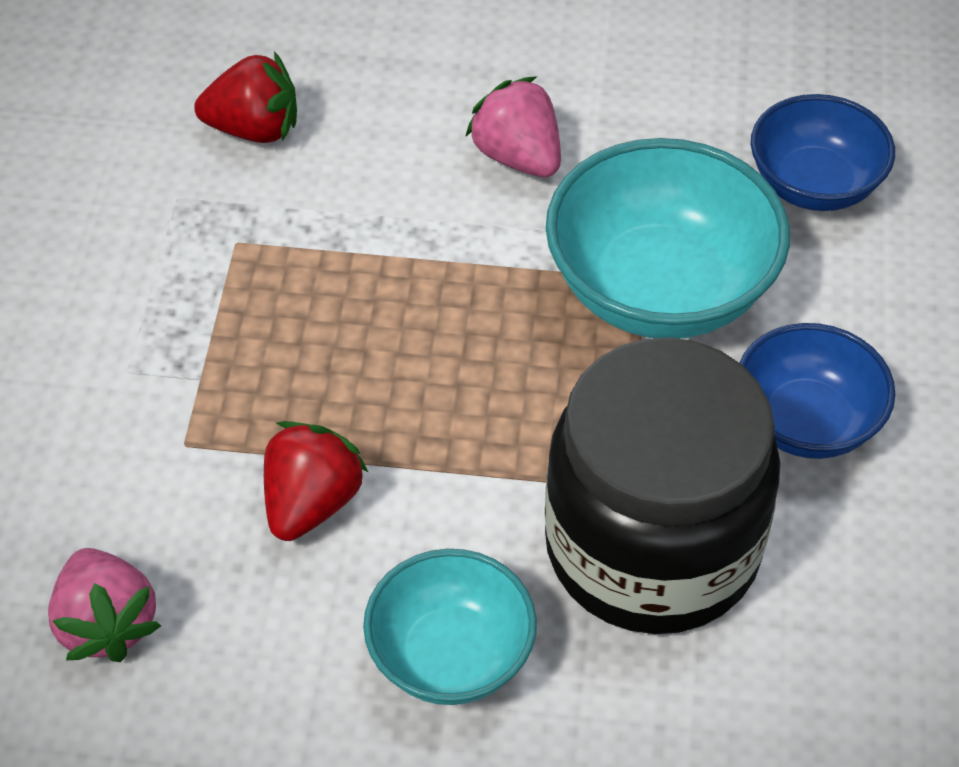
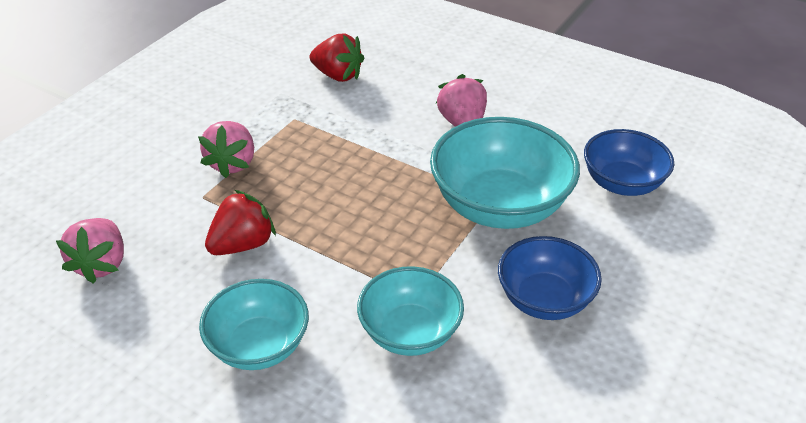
camera: 25 degrees right, 10 degrees down
(191, 364) = (232, 163): none -> pink strawberry
(652, 547) = (410, 332): black jar -> turquoise bowl

